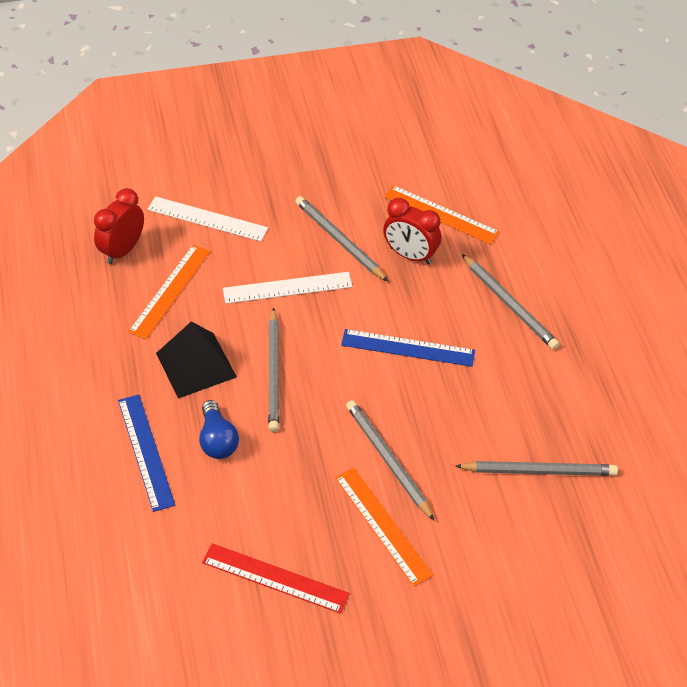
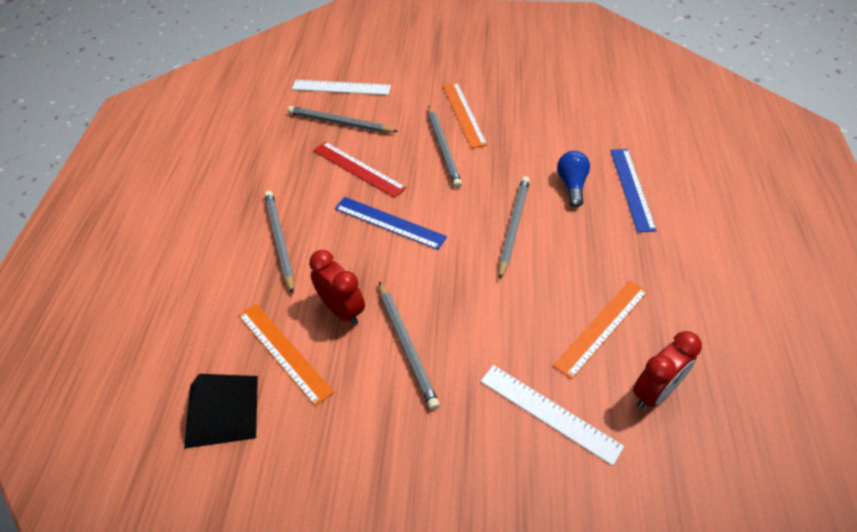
camera: 160 degrees left, 0 degrees up
(196, 365) = (582, 247): black pyramid -> black pyramid (222, 410)
(275, 578) = (545, 101): red ruler -> red ruler (358, 169)
(287, 288) = (479, 303): white ruler -> white ruler (341, 87)

